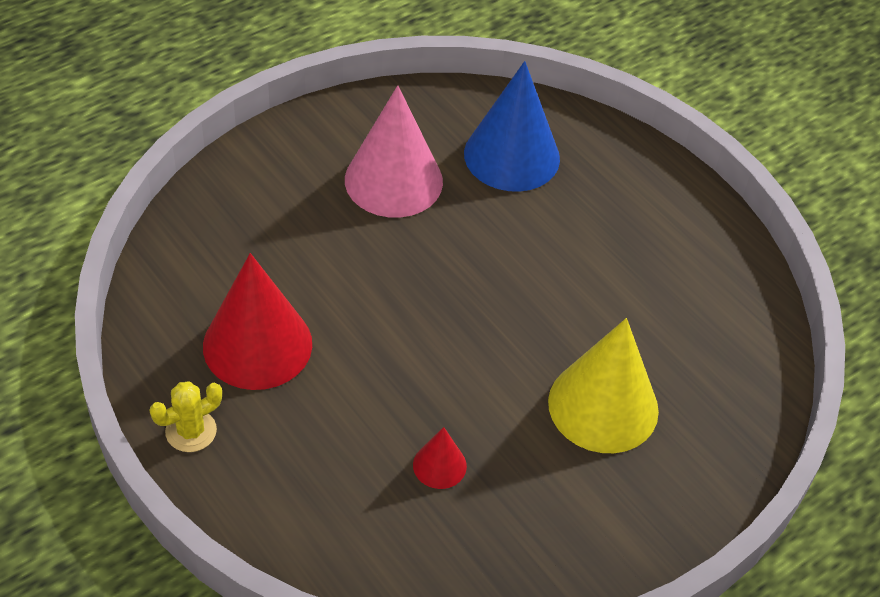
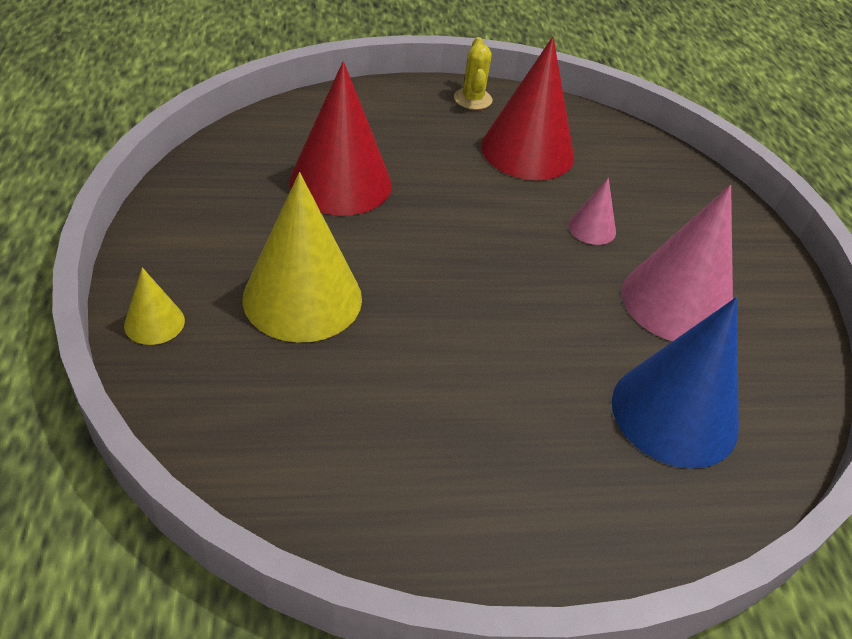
camera: 120 degrees right, 5 degrees down
(344, 257) = (592, 228): none -> pink cone
(439, 465) = (340, 182): red cone -> red cone, size x2.14
(715, 483) = (154, 322): none -> yellow cone

